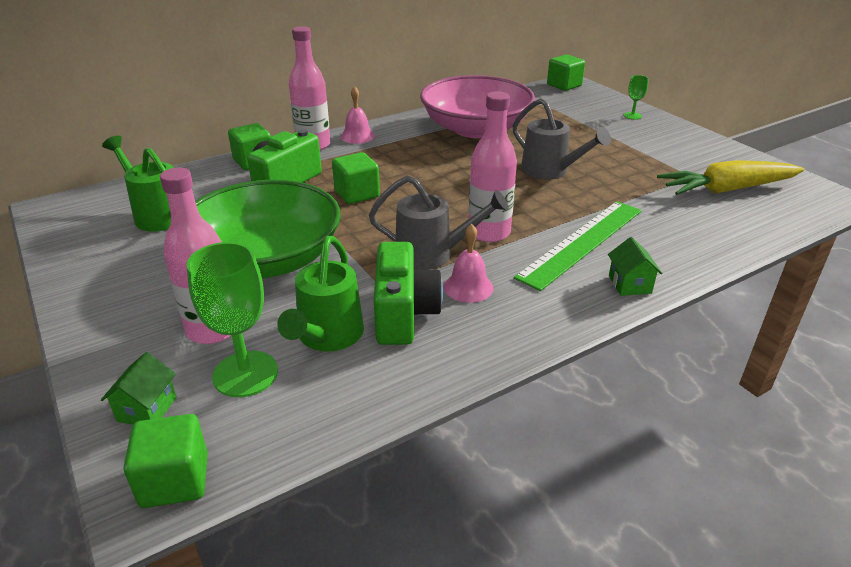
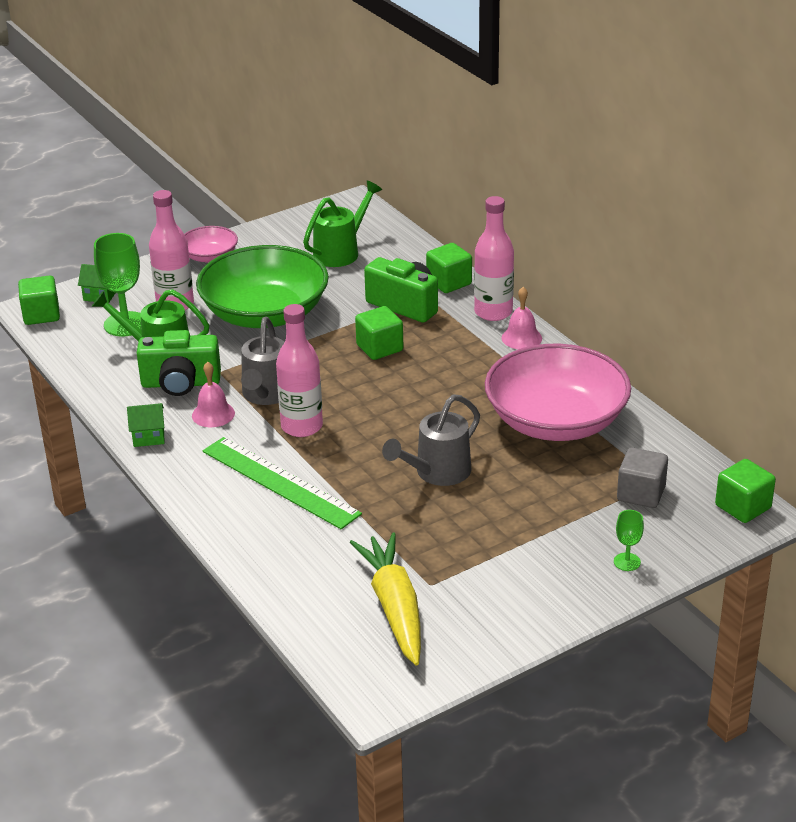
camera: 90 degrees right, 0 degrees up
(100, 306) = (210, 256): none -> pink bowl
(558, 109) = (641, 494): none -> grey cube
(629, 284) = (206, 503): green house -> green house (148, 437)

